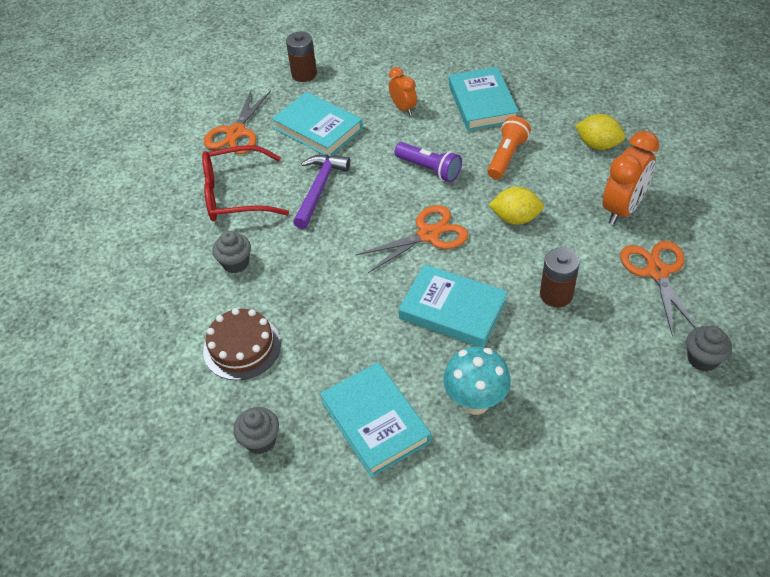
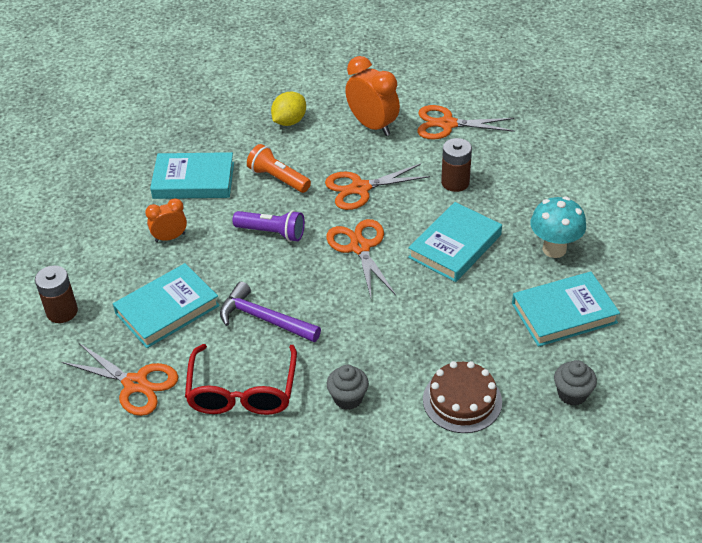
camera: 80 degrees left, 5 degrees down
(429, 169) = (272, 233): purple flashlight -> purple flashlight turned 60 degrees clockwise
(515, 218) = (360, 188): yellow lemon -> orange scissors
(702, 359) = (536, 123): grey cupcake -> none

